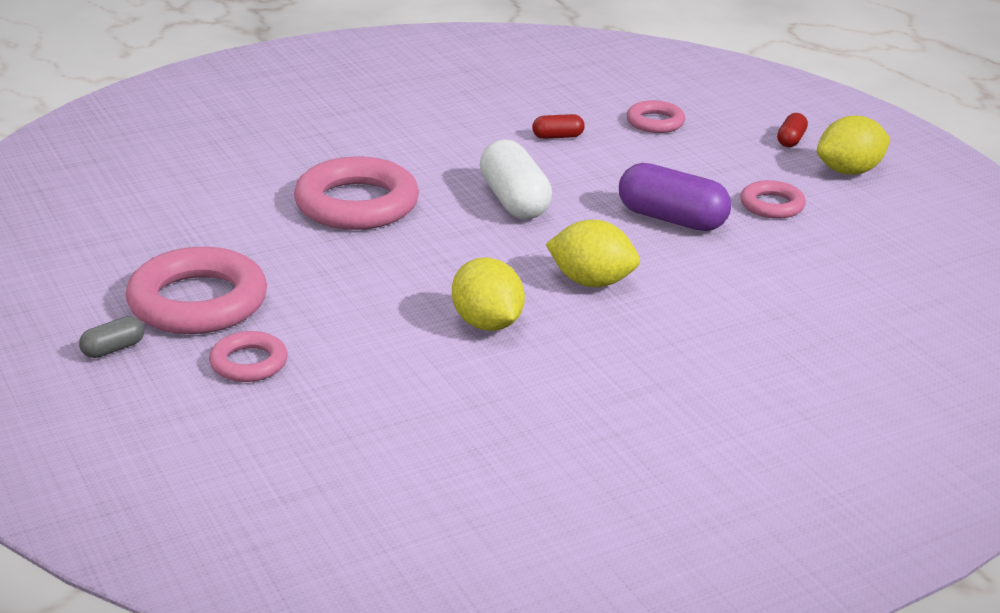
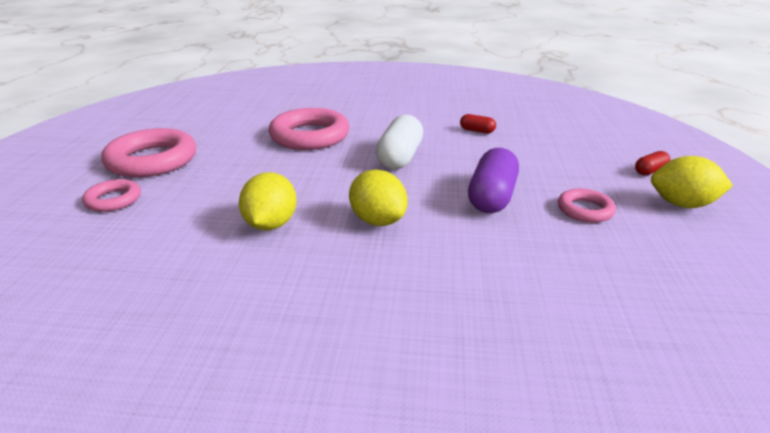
camera: 35 degrees right, 0 degrees up
(113, 349) = (75, 170): grey capsule -> none
(655, 122) = (554, 138): pink ring -> none
(672, 219) = (492, 197): purple capsule -> purple capsule turned 45 degrees clockwise

